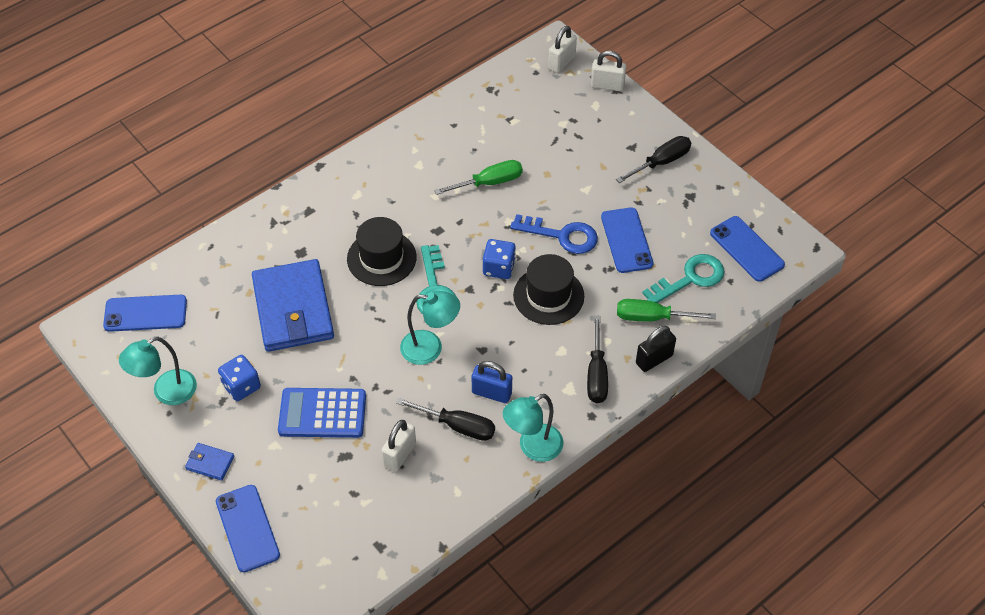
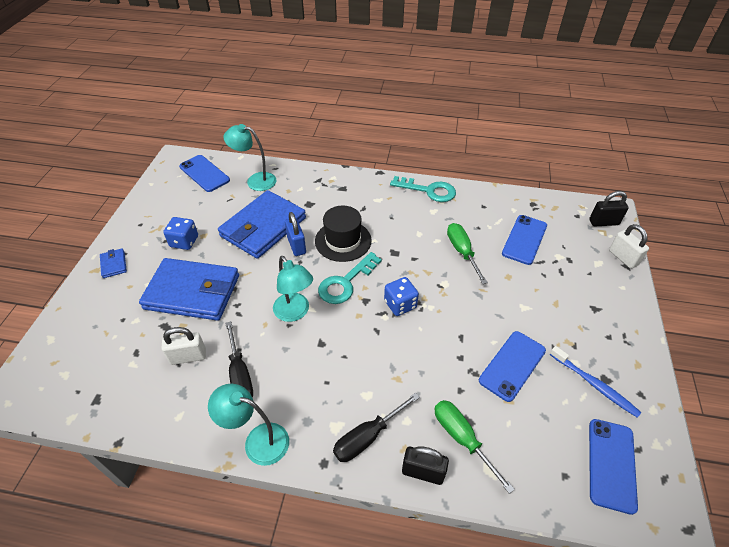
camera: 50 degrees right, 5 degrees down
(166, 392) = (154, 214): turquoise lamp -> turquoise lamp (255, 180)
(247, 528) = (71, 314): blue phone -> blue phone (524, 239)
(322, 413) = (192, 292): blue calculator -> blue wallet
(489, 183) = (462, 252): green screwdriver -> green screwdriver turned 135 degrees counterclockwise
(491, 393) = (287, 376): blue padlock -> blue padlock (296, 245)
(548, 296) = (408, 350): black hat -> none
(561, 62) = (603, 222): white padlock -> black padlock
(562, 235) = (468, 321): blue key -> none
(661, 162) = (607, 336): black screwdriver -> none
(688, 206) = (594, 385): none -> blue toothbrush
(690, 279) = (530, 440): turquoise key -> turquoise key (428, 190)

